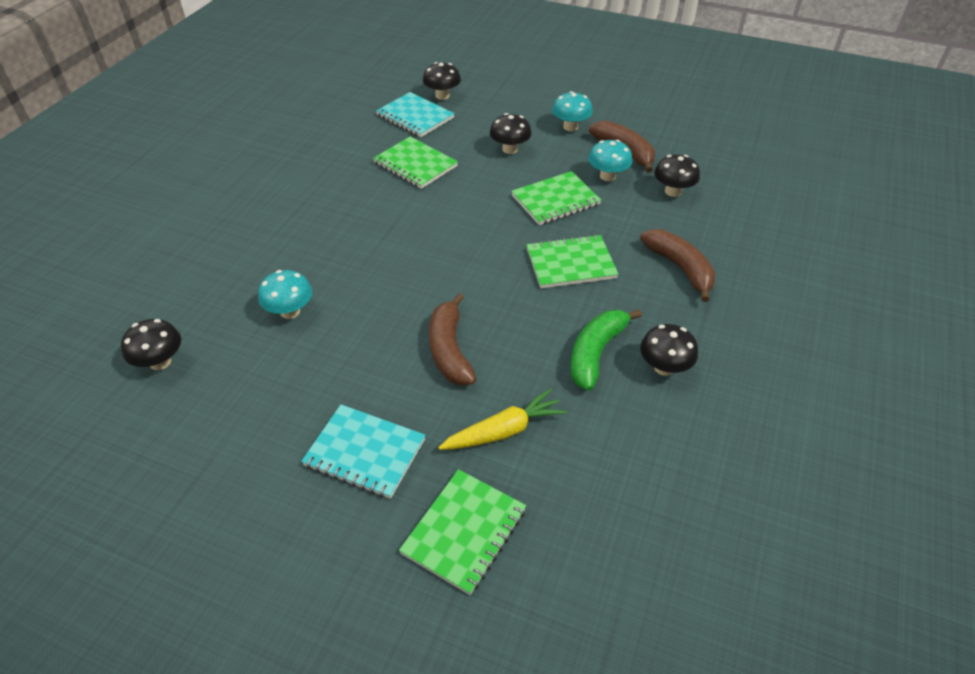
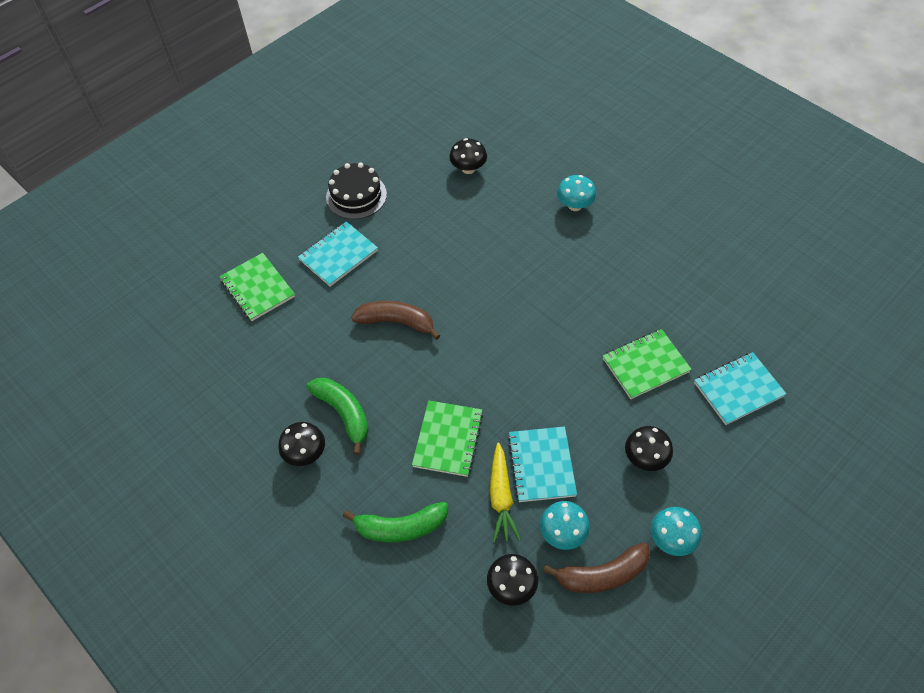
camera: 115 degrees right, 10 degrees up
(238, 477) = (356, 196): none -> black cake
(290, 311) = (483, 239): turquoise mushroom -> turquoise mushroom (575, 205)
(442, 96) = (779, 429): black mushroom -> none
(504, 431) = (311, 331): yellow carrot -> yellow carrot (501, 497)
(555, 200) = (541, 465): green notebook -> turquoise notebook
(680, 268) = (400, 527): brown banana -> green banana

